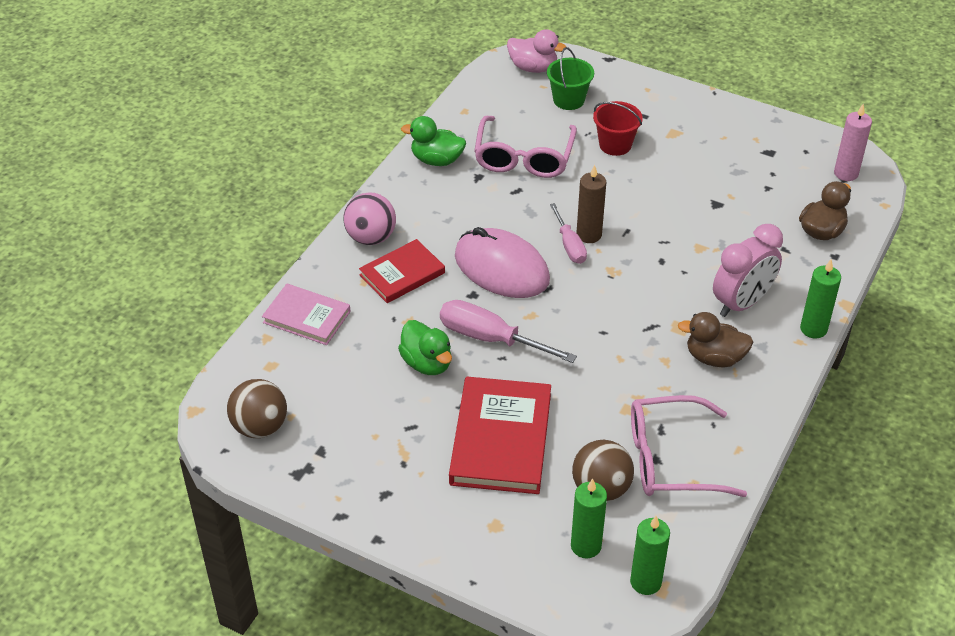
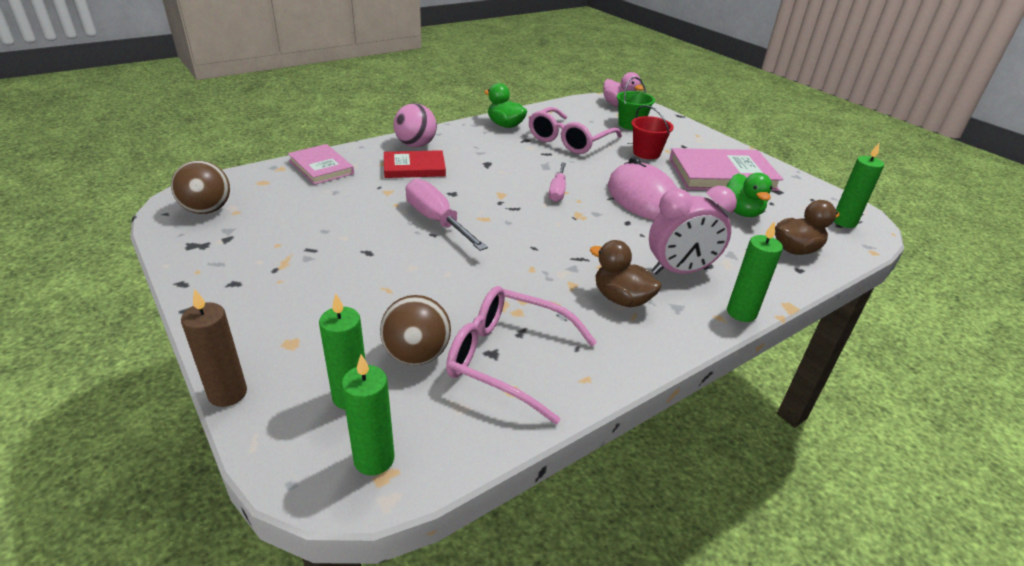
camera: 25 degrees right, 10 degrees down
(427, 363) = (371, 218): green duck -> green duck (742, 212)
(501, 268) = (491, 186): pink mouse -> pink mouse (643, 198)
(501, 439) = (370, 284): red book -> none
(589, 235) = (579, 190): brown candle -> brown candle (228, 393)
(707, 149) = (722, 175): none -> pink book
(846, 173) = (844, 222): pink candle -> green candle

